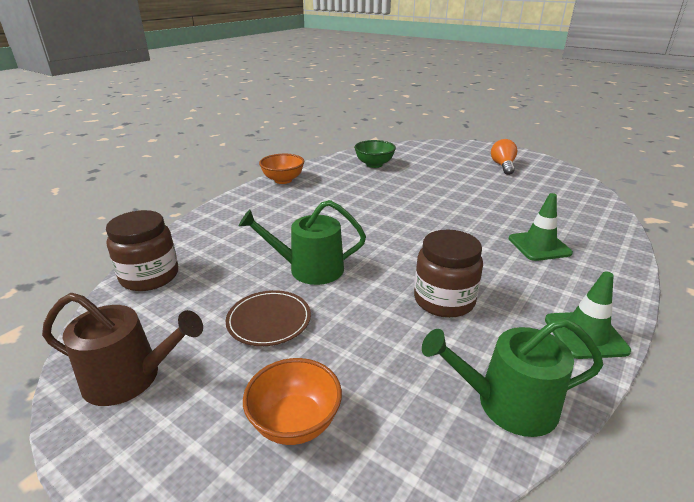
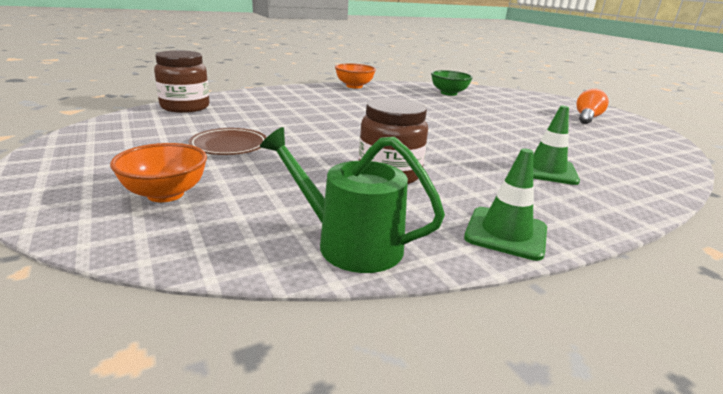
camera: 25 degrees right, 5 degrees down
(130, 378) = (101, 143): brown watering can -> none
(309, 269) = (301, 130): green watering can -> none

